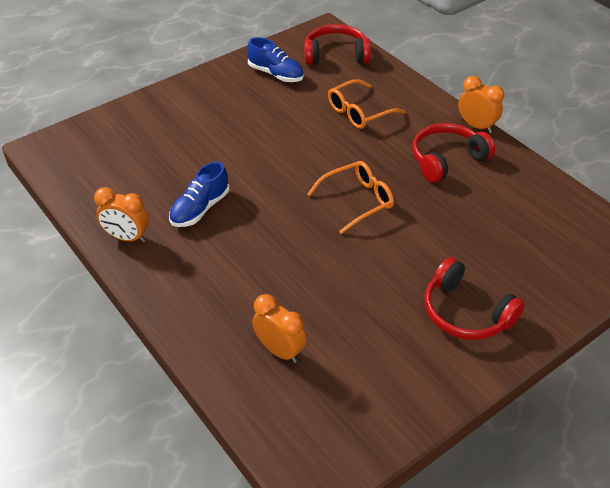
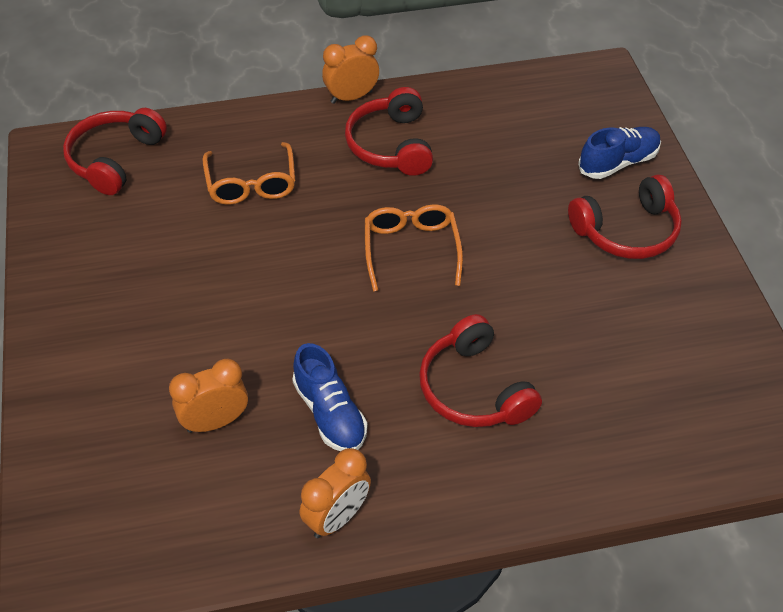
camera: 65 degrees left, 5 degrees up
(257, 269) = (474, 388): none -> red headphones
(276, 74) = (105, 234): blue shoe -> blue shoe (618, 163)
(279, 350) = (612, 411): orange clock -> orange clock (215, 422)

